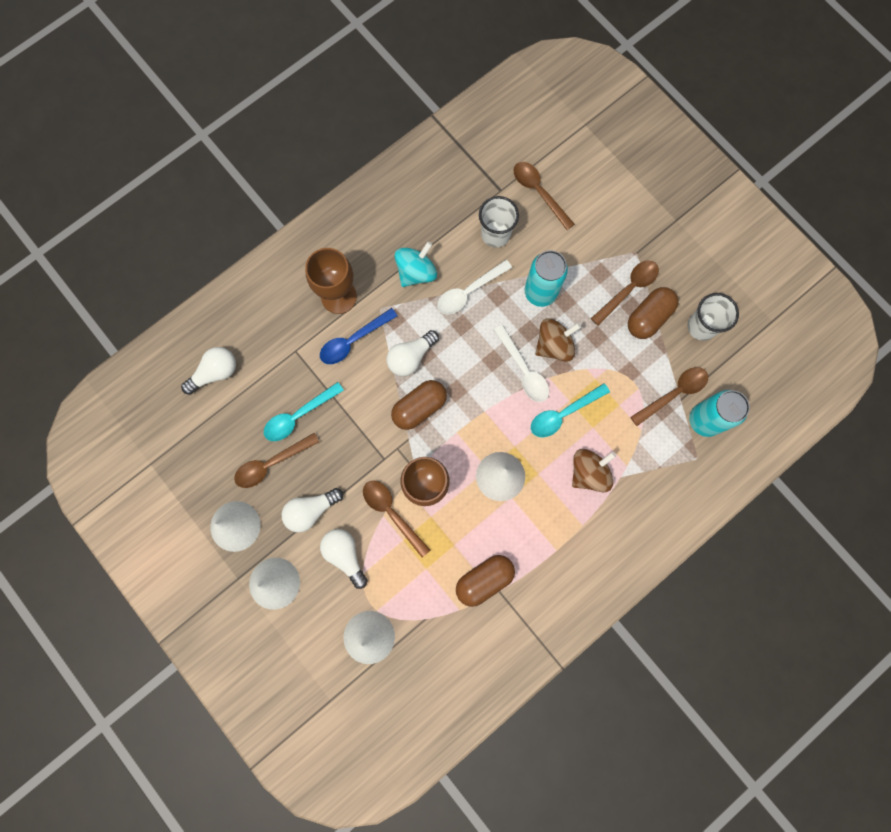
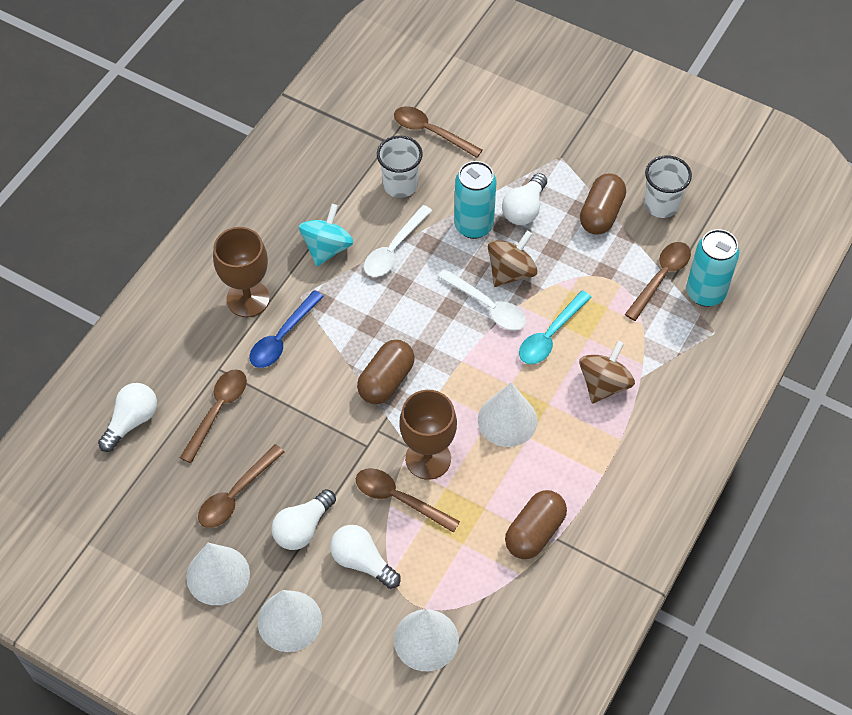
camera: 20 degrees left, 20 degrees down
(298, 416) = (248, 434): turquoise spoon -> none
(411, 357) = (355, 334): white light bulb -> white light bulb (524, 209)
(628, 289) = (568, 194): brown spoon -> brown spoon (218, 410)

